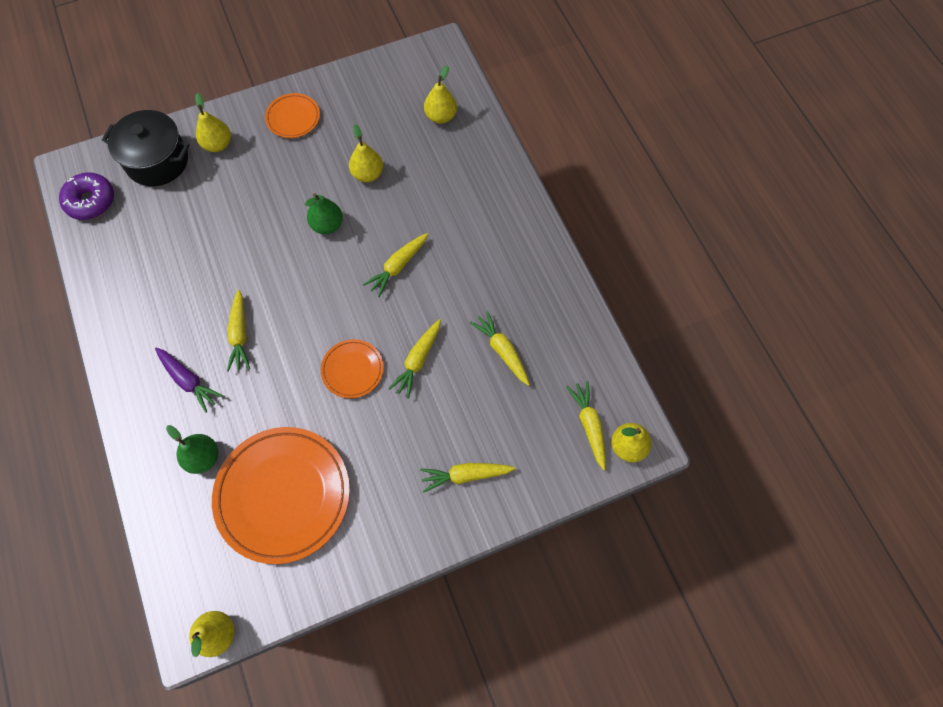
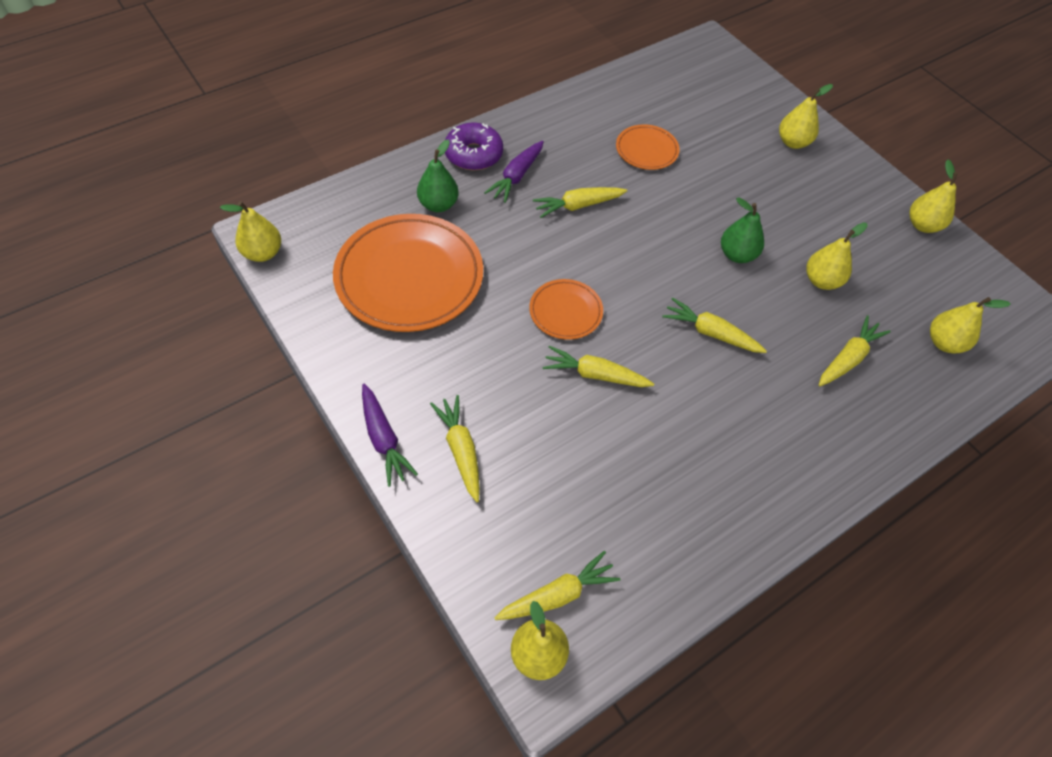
camera: 75 degrees right, 10 degrees down
(91, 201) = (684, 66): purple donut -> purple donut (473, 154)
(157, 161) = (750, 101): black pot -> none
(293, 118) = (860, 197): orange plate -> orange plate (646, 150)
(332, 87) = (922, 225): none -> yellow pear
(444, 535) = (383, 439): none -> purple carrot
(502, 351) = (635, 467): yellow carrot -> yellow carrot (848, 358)

